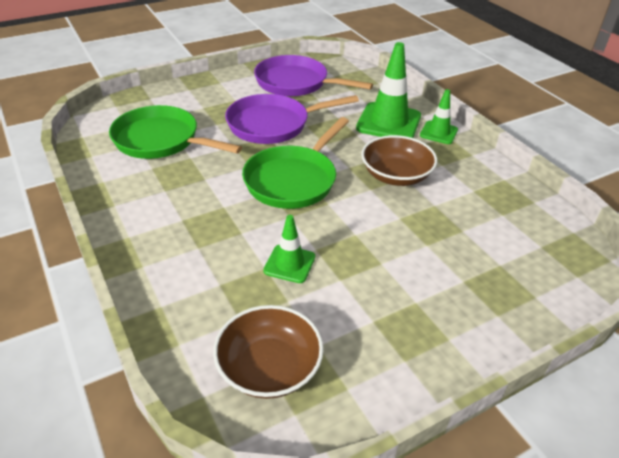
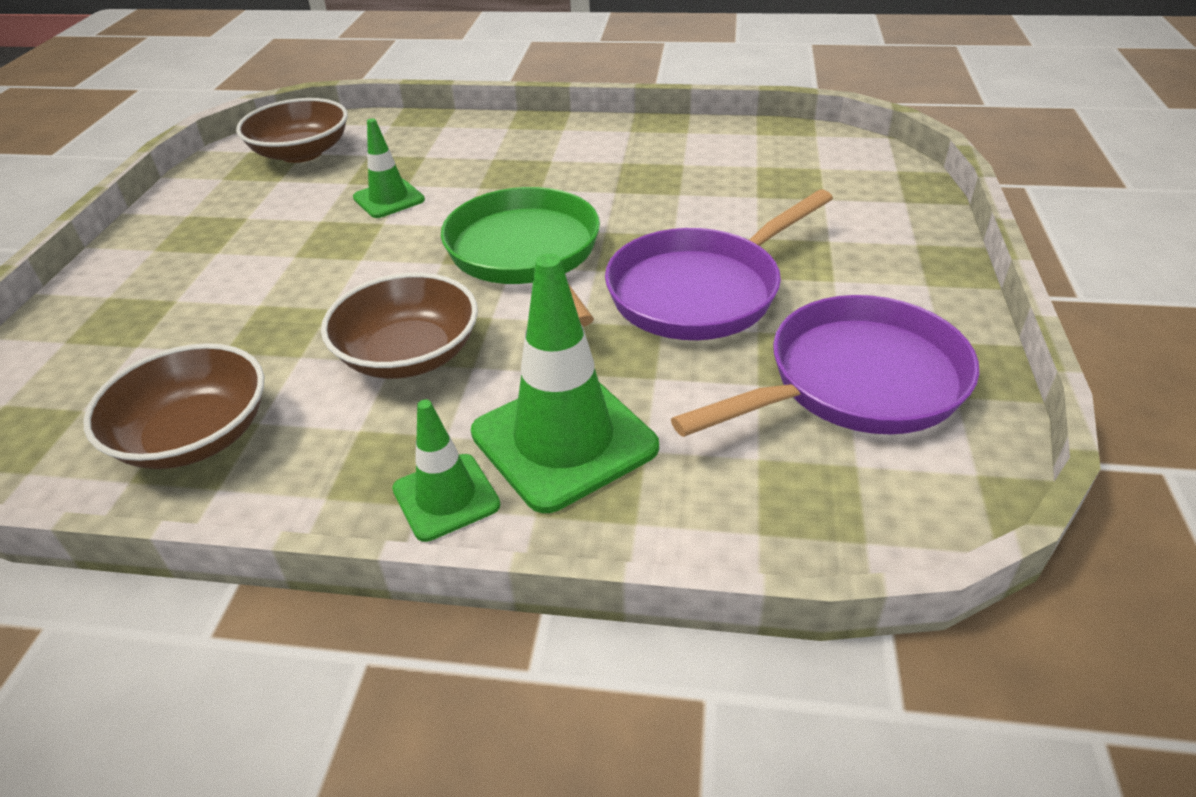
camera: 130 degrees right, 0 degrees up
(161, 140) = (749, 183): green pan -> none
(273, 124) = (701, 290): purple pan -> purple pan turned 150 degrees counterclockwise
(500, 201) = (195, 436): none -> brown bowl

